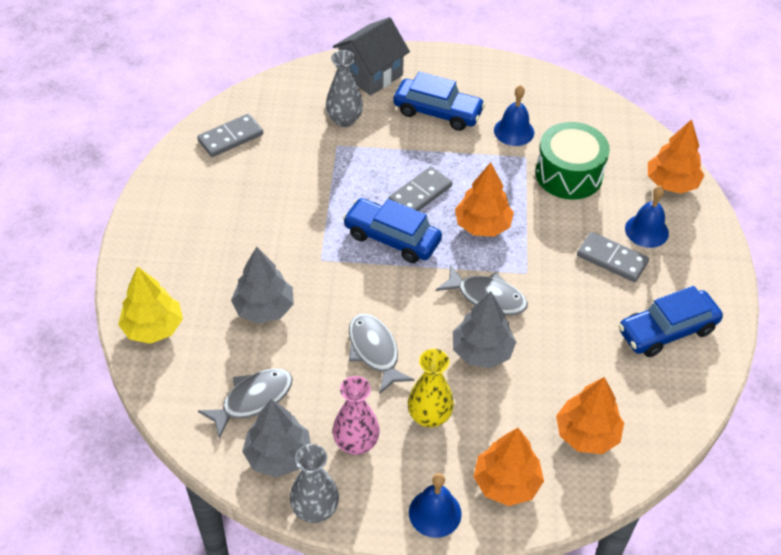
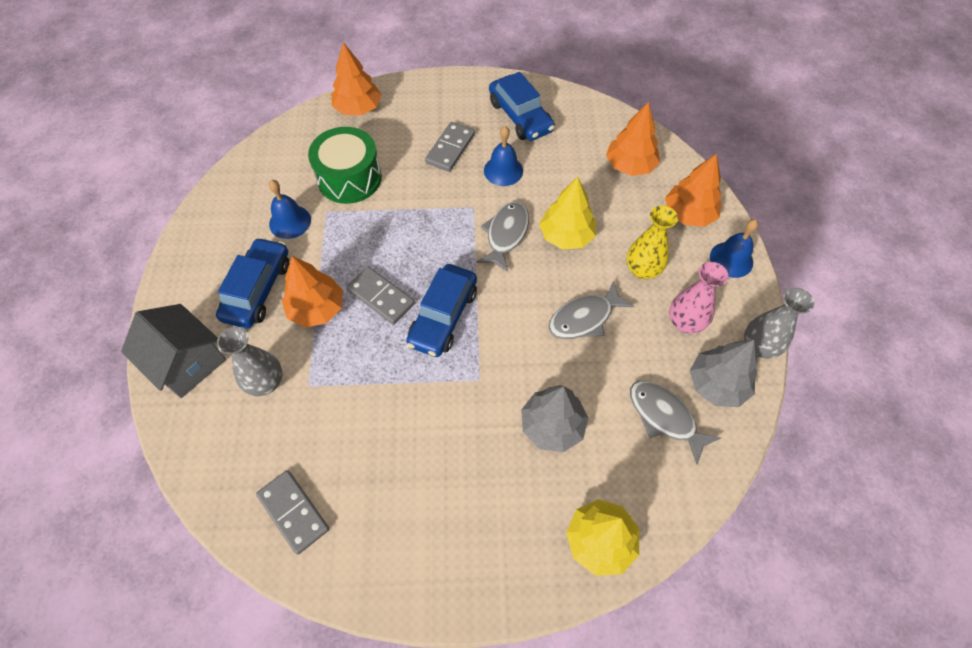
camera: 95 degrees left, 10 degrees up
(482, 225) = (419, 242): orange tree -> orange tree (317, 308)
(482, 351) = (566, 235): grey tree -> yellow tree
(646, 230) = (415, 126): blue bell -> blue bell (503, 170)

